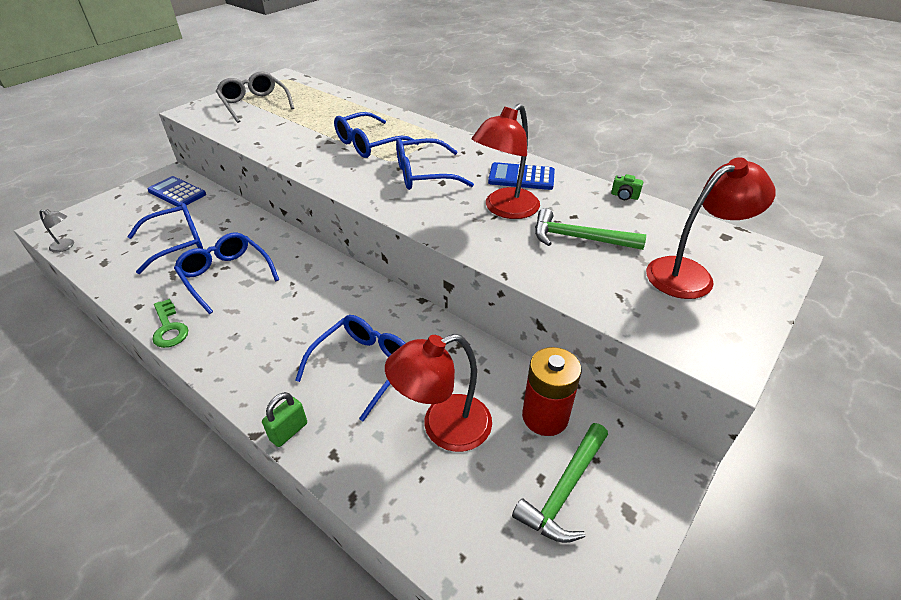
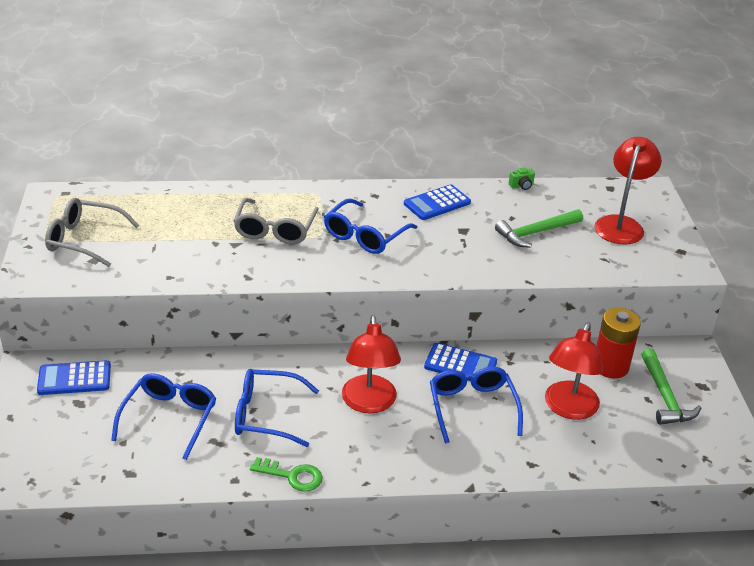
camera: 45 degrees left, 5 degrees down
(66, 246) = (58, 486): grey lamp -> none
(289, 431) = (487, 472): green padlock -> none
(369, 144) = (275, 230): blue glasses -> grey glasses
(408, 325) = (460, 365): none -> blue calculator
(505, 209) = (463, 235): red lamp -> red lamp (369, 403)

